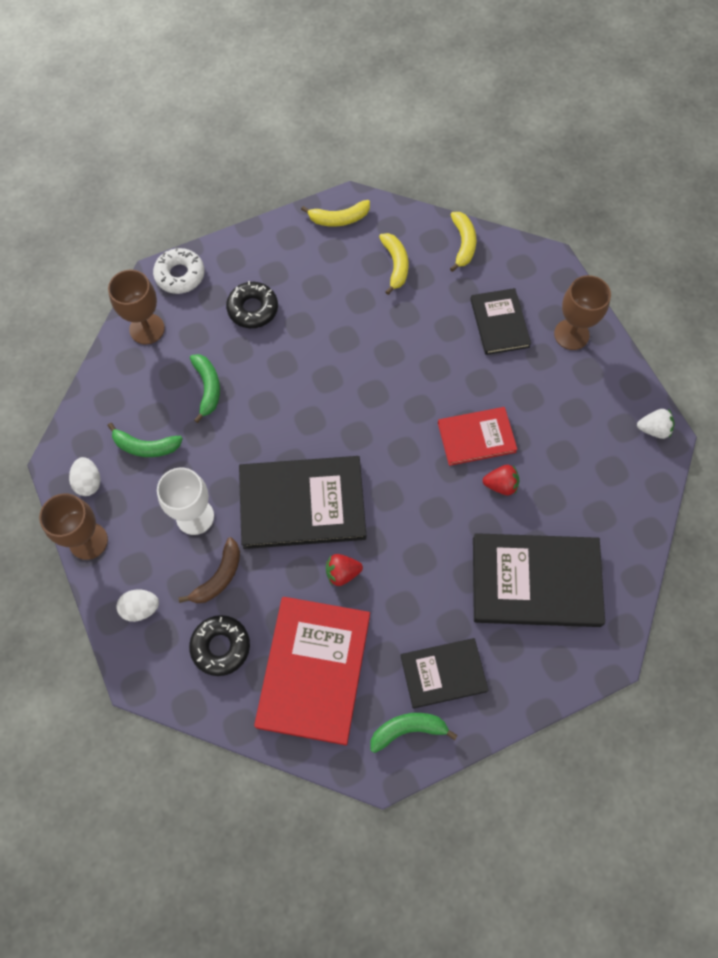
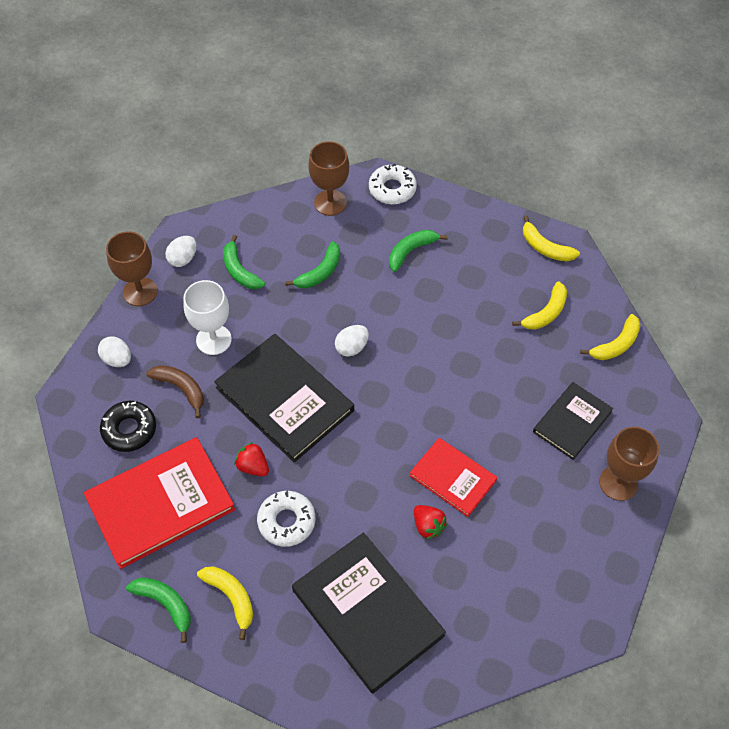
camera: 50 degrees right, 10 degrees down
(219, 577) = (181, 389): brown banana -> brown banana turned 135 degrees counterclockwise
(253, 309) = (411, 251): black donut -> green banana
(300, 419) = (352, 347): none -> white egg
(412, 583) = (286, 521): none -> white donut
(443, 673) = (231, 597): black book -> yellow banana
(653, 429) = (594, 611): white strawberry -> none

